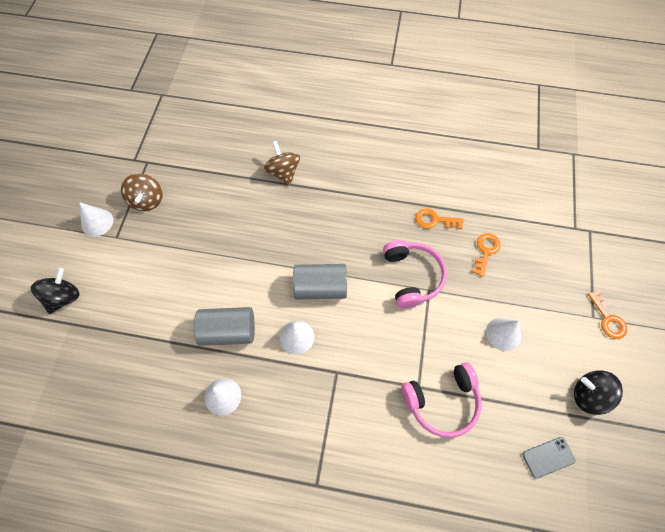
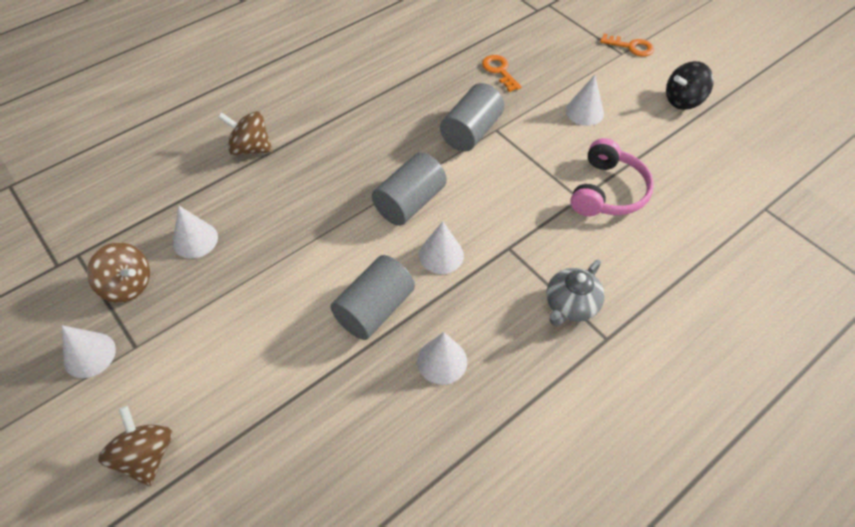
camera: 50 degrees left, 10 degrees down
(64, 297) = (146, 456): black spinning top -> brown spinning top
(199, 204) = (195, 240): none -> white cone
(323, 444) = (570, 305): none -> grey teapot
(412, 276) = (471, 131): pink headphones -> grey cylinder
(434, 220) = (434, 81): orange key -> none
(548, 457) = (713, 158): grey phone -> none

